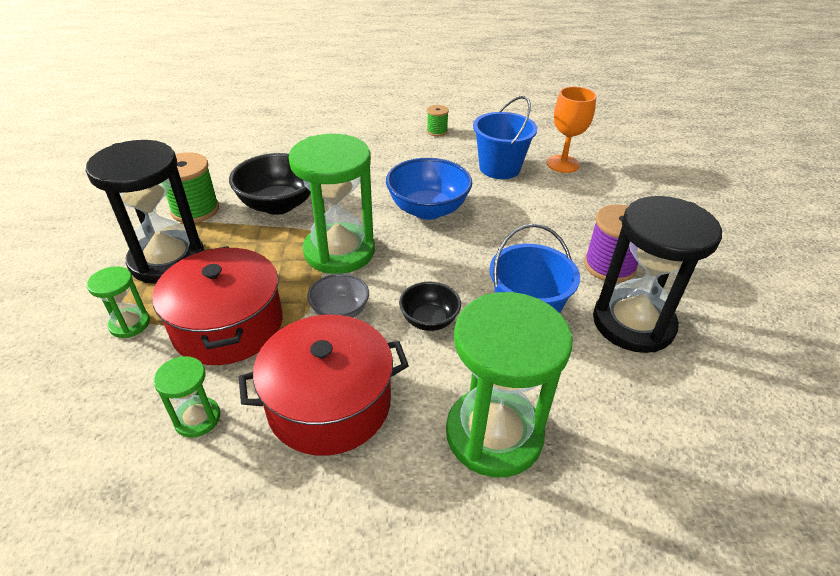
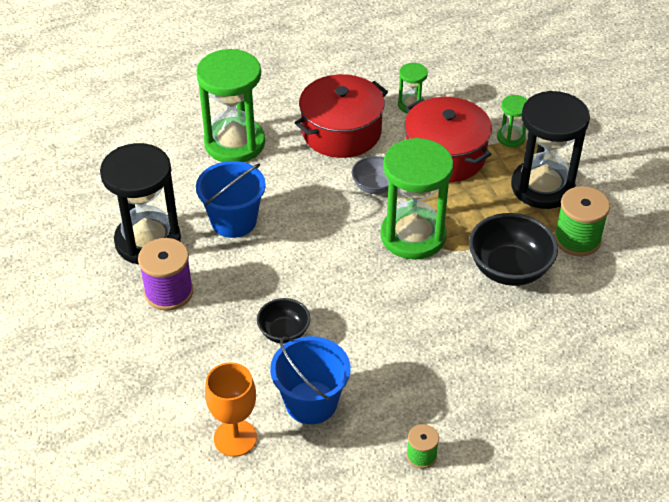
camera: 160 degrees right, 5 degrees up
(428, 210) = (362, 309): blue bowl -> none
(429, 320) = (305, 199): black bowl -> black bowl (284, 332)

